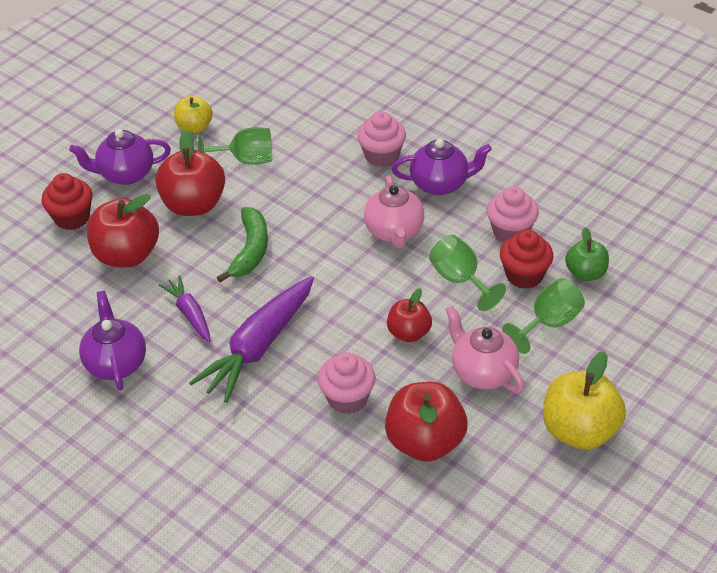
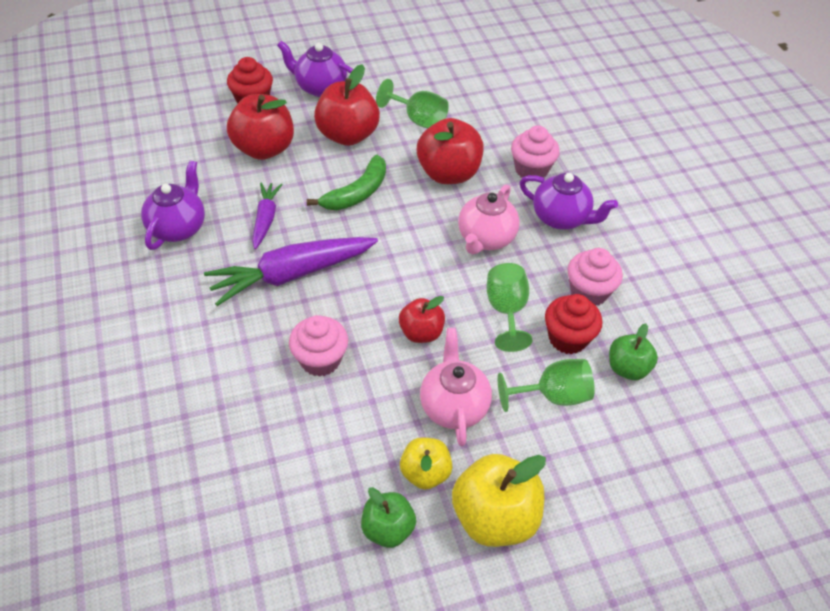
camera: 30 degrees right, 5 degrees up
(194, 127) = (403, 76): yellow apple -> yellow apple (425, 473)
(425, 442) = (348, 439): red apple -> red apple (448, 173)
(511, 484) = (388, 529): none -> green apple

